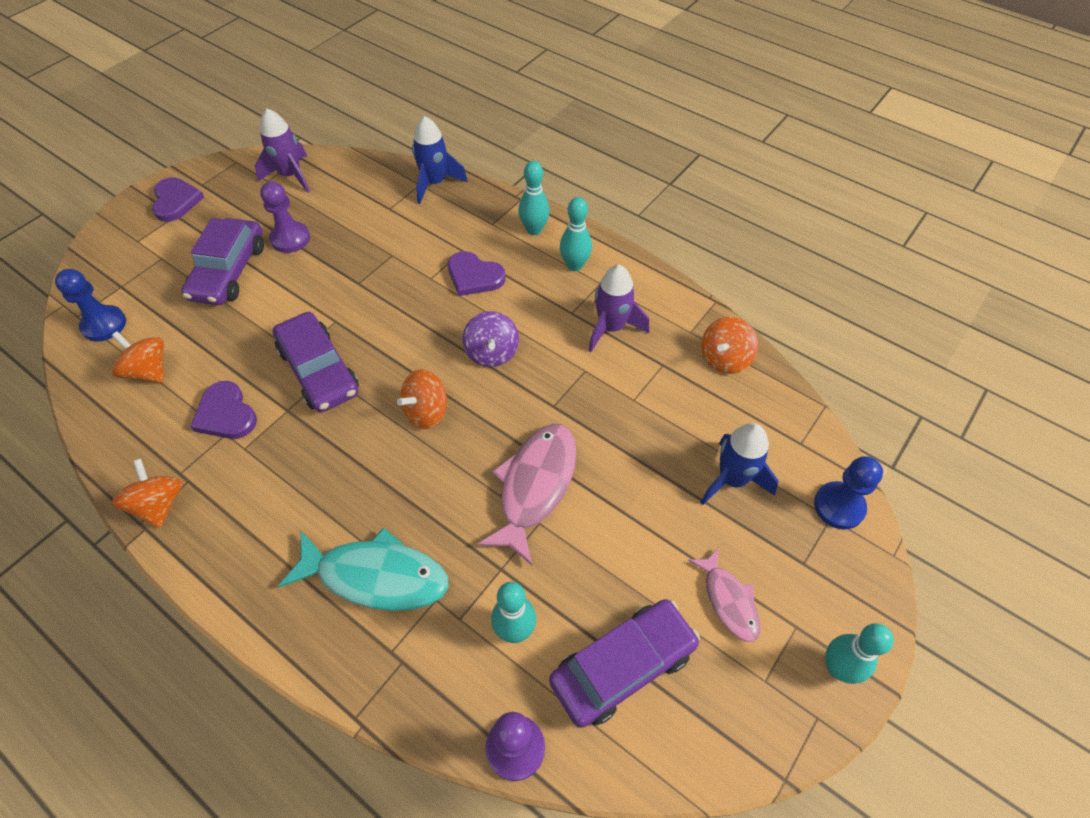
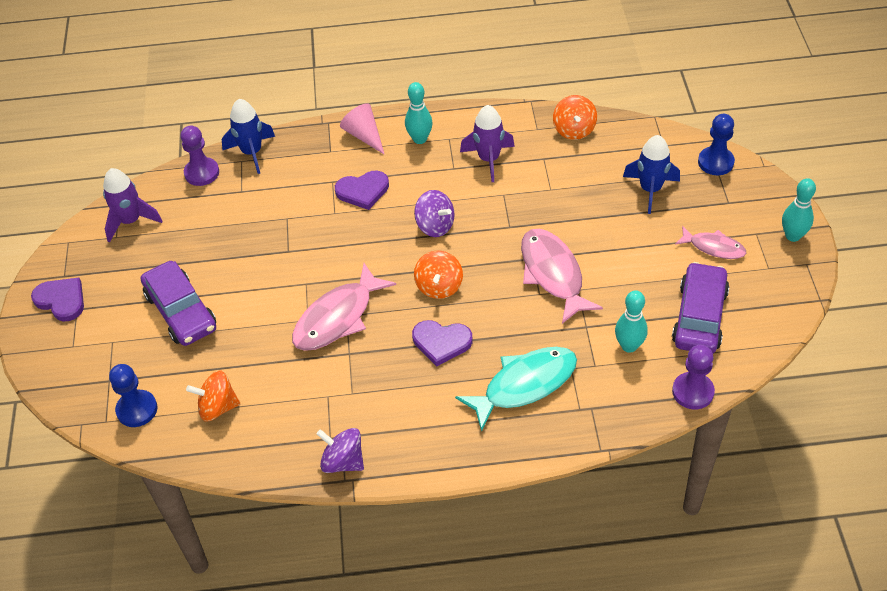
camera: 40 degrees left, 5 degrees down
(159, 504) = (343, 461): orange spinning top -> purple spinning top
(226, 414) = (311, 386): purple heart -> purple heart (441, 342)
(290, 239) = (196, 260): purple pawn -> purple pawn (202, 173)
(319, 371) = (338, 317): purple car -> pink fish
(534, 230) = (364, 135): turquoise bowling pin -> pink cone

